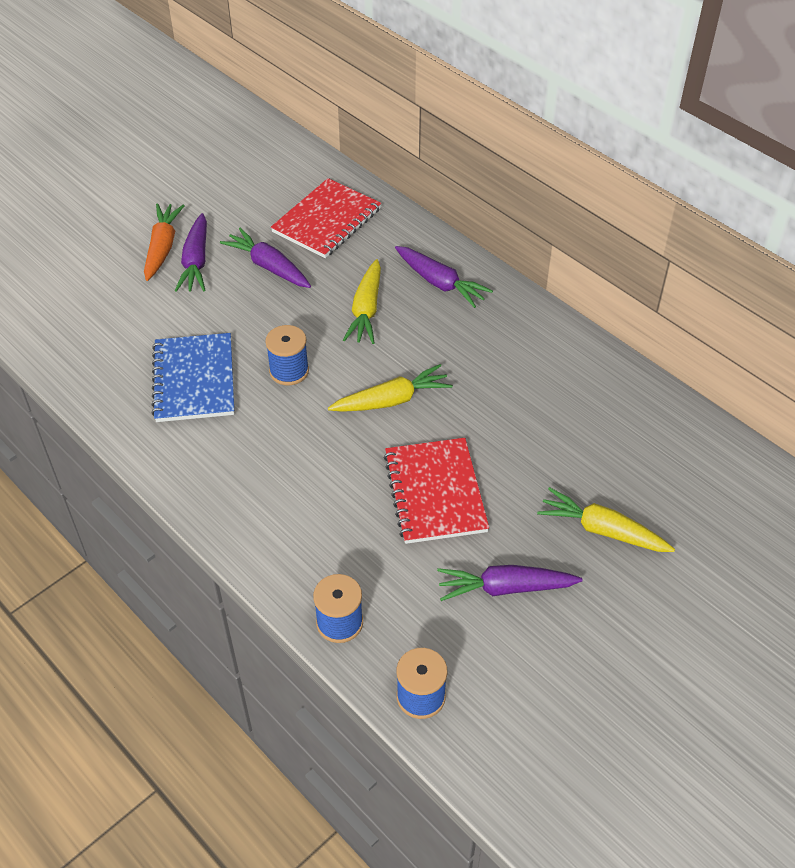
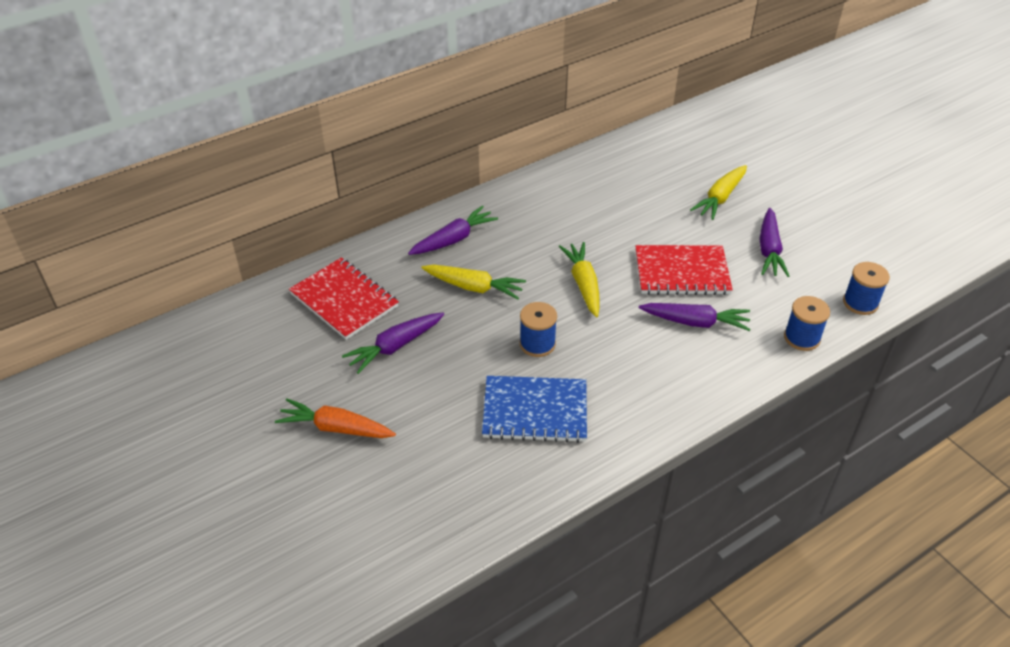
camera: 80 degrees left, 5 degrees down
(196, 261) = (368, 401): purple carrot -> purple carrot (695, 322)

